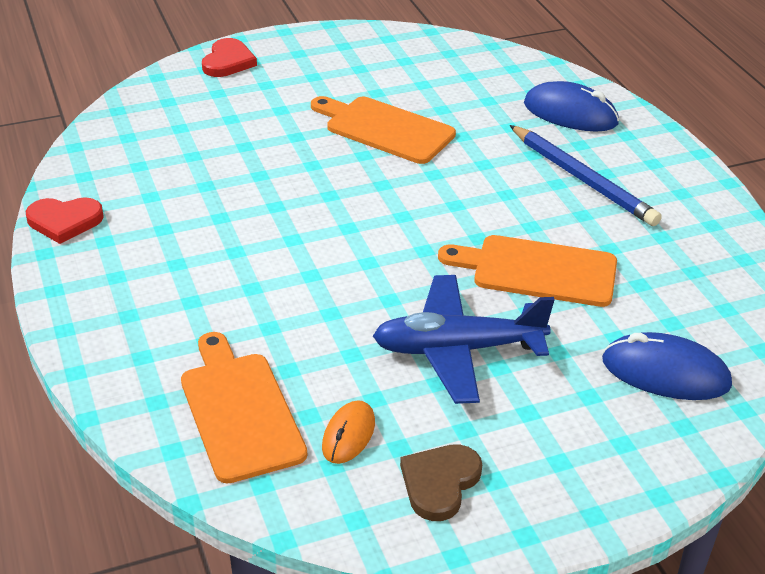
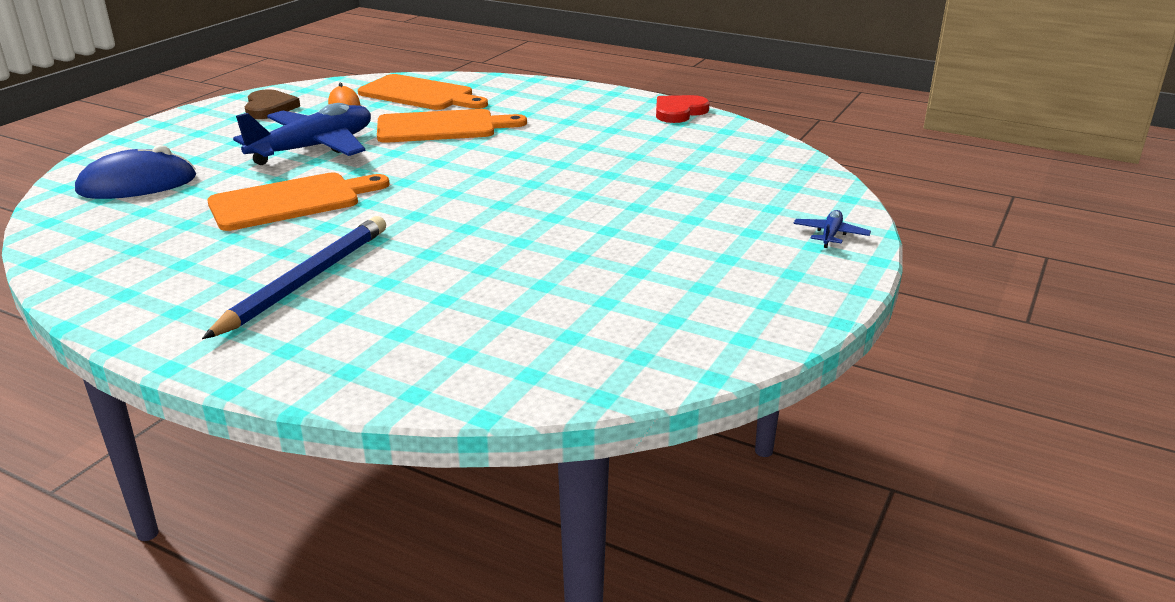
camera: 140 degrees right, 10 degrees down
(228, 61) = (830, 235): red heart -> blue plane
(385, 129) = (569, 243): orange cutting board -> orange cutting board (442, 127)
(570, 113) = (385, 345): blue mouse -> none
(583, 179) = (306, 280): blue pencil -> blue pencil turned 105 degrees clockwise

